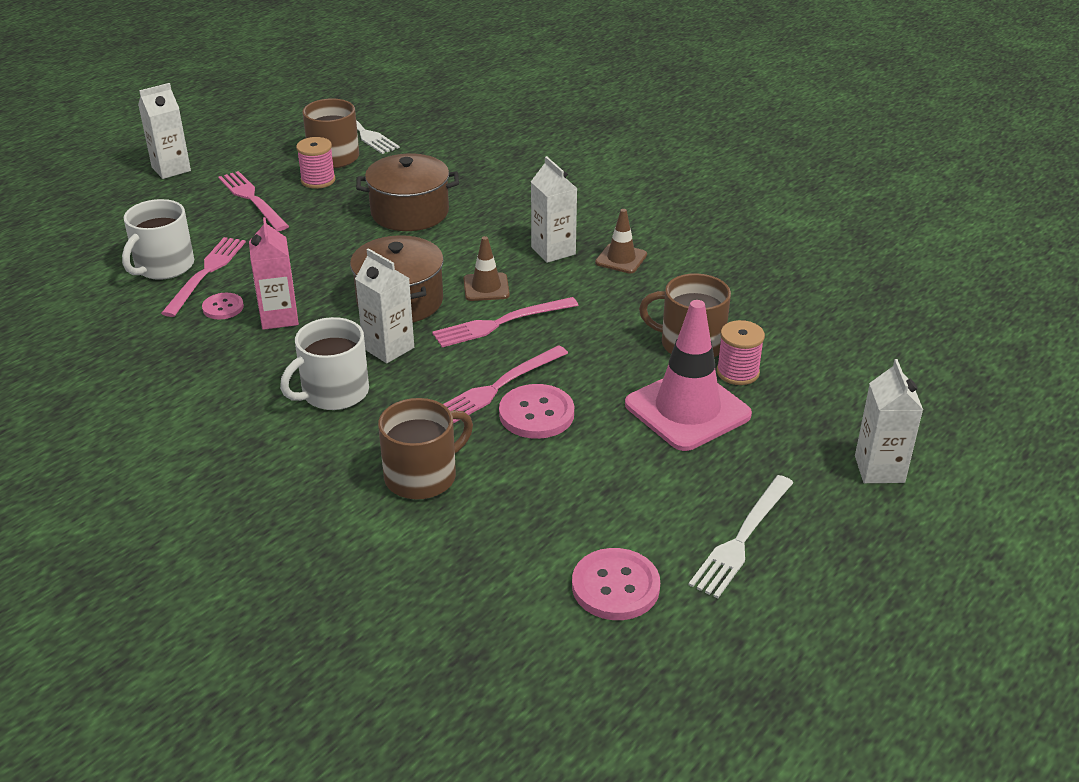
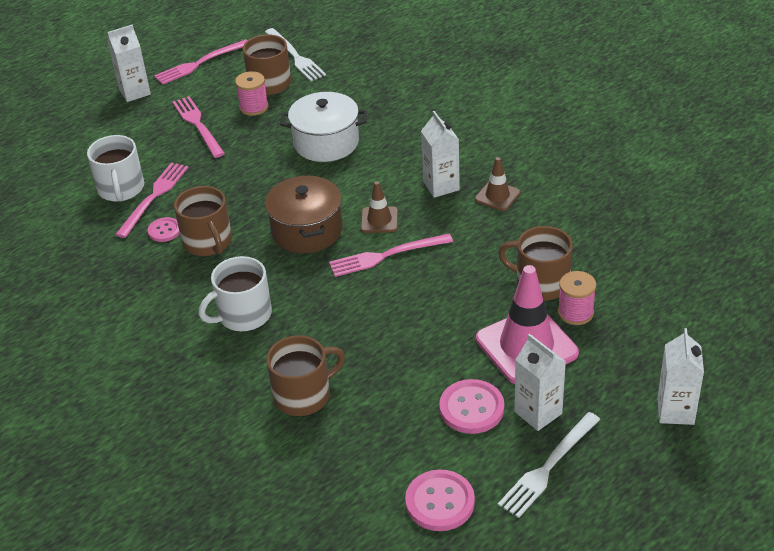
camera: 10 degrees right, 5 degrees up
(163, 266) = (121, 189): white mug -> white mug turned 45 degrees counterclockwise
(279, 317) = (208, 242): pink carton -> brown mug
(388, 348) = (292, 275): white carton -> white carton (538, 412)
(410, 212) = (326, 142): brown pot -> white pot
(498, 386) = (375, 316): pink fork -> pink fork (200, 63)
(536, 414) = (402, 343): pink button -> pink button (471, 408)

